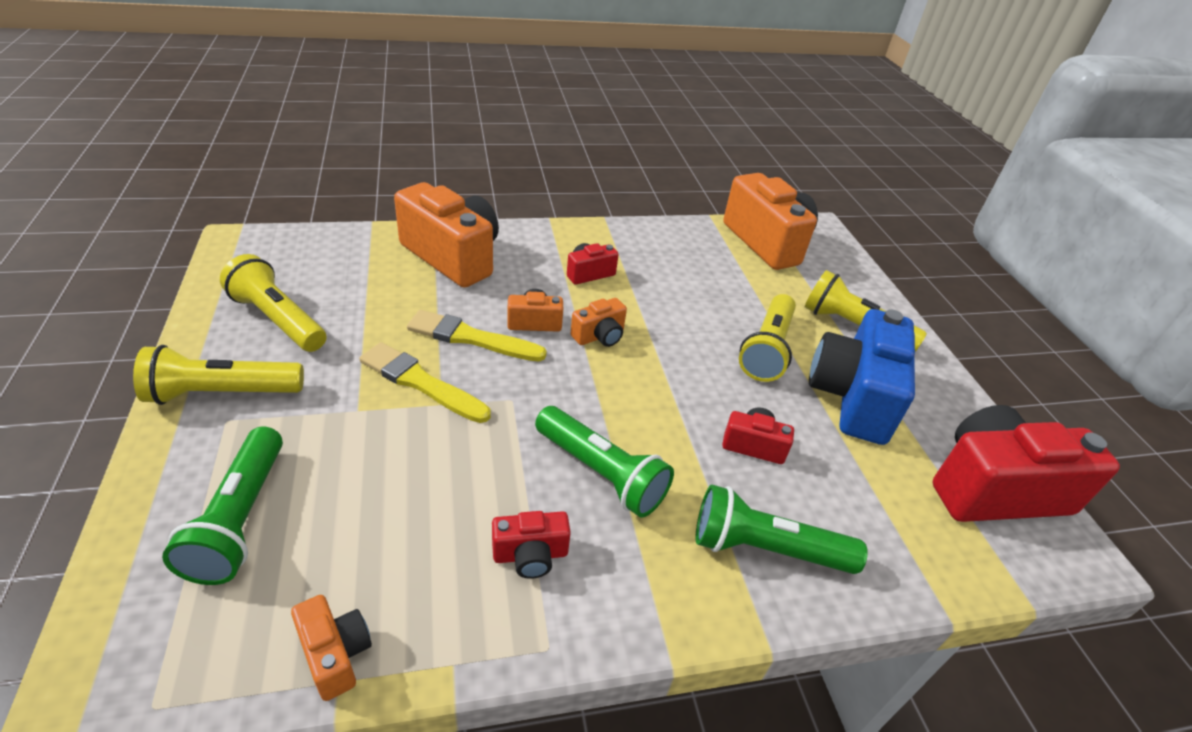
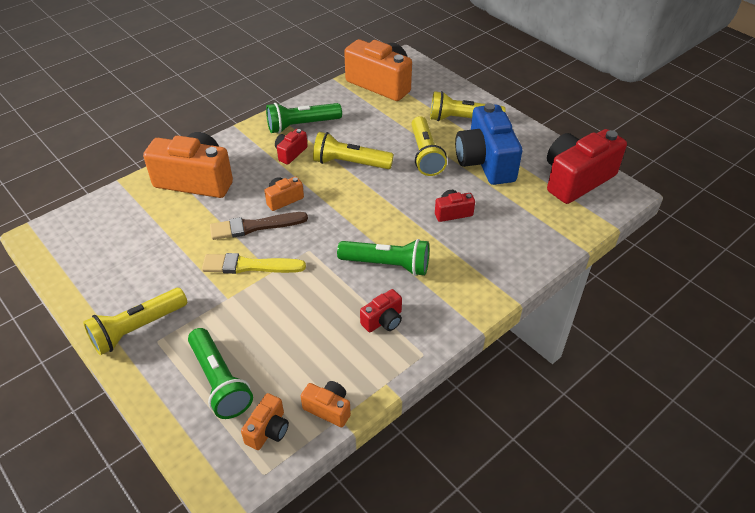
camera: 25 degrees left, 5 degrees up
(278, 319) = (124, 272): yellow flashlight -> yellow flashlight (350, 163)
(471, 338) = (255, 226): yellow brush -> brown brush
(599, 336) = (328, 190): orange camera -> orange camera (268, 430)
(765, 548) = (490, 260): green flashlight -> green flashlight (302, 125)

